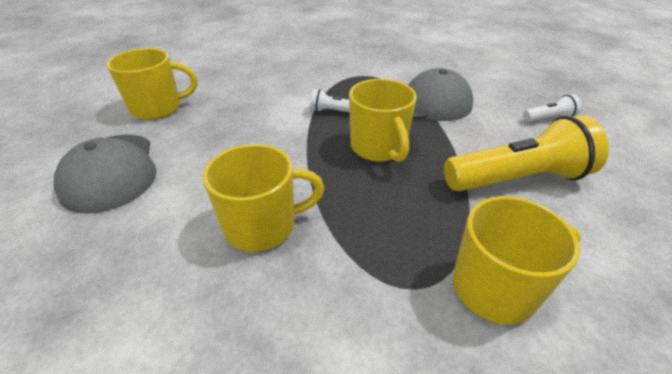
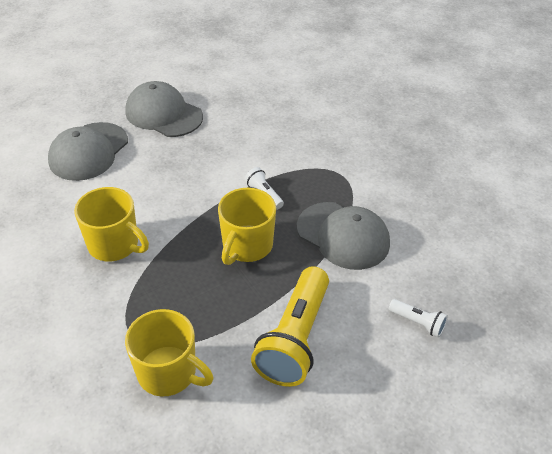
camera: 45 degrees right, 5 degrees up
(158, 108) = (163, 114): yellow mug -> grey cap
(517, 179) = (295, 338): yellow flashlight -> yellow flashlight turned 75 degrees clockwise

